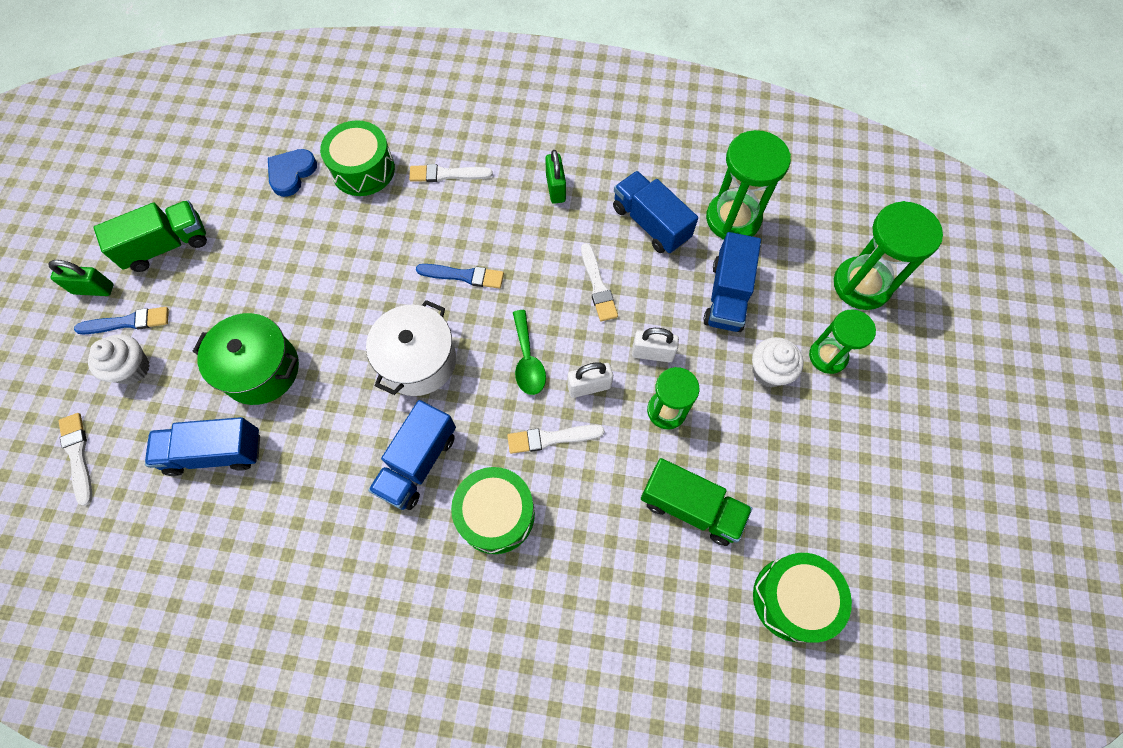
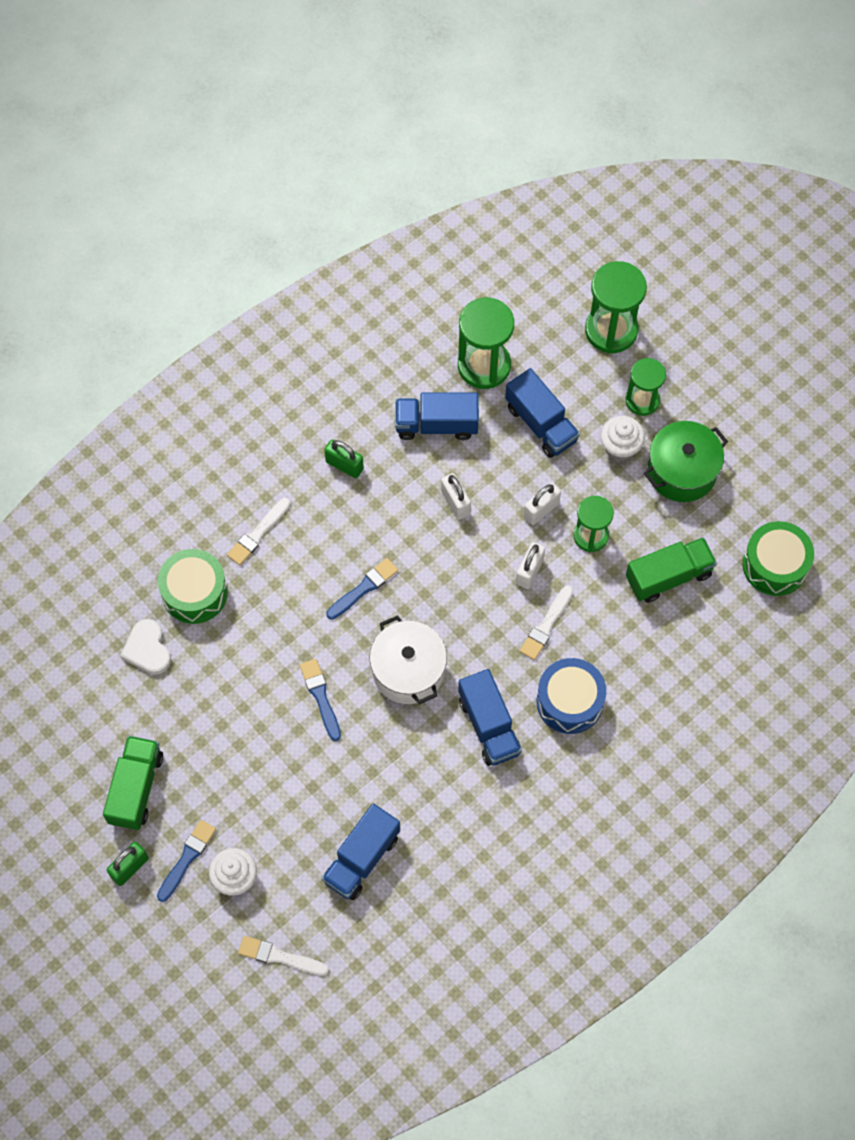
camera: 50 degrees left, 0 degrees up
(261, 369) = (318, 785): green pot -> green pot (682, 471)
(291, 173) = (147, 649): blue heart -> white heart
(342, 314) = (321, 697): none -> blue brush
(496, 514) = (569, 701): green drum -> blue drum
(527, 360) = (473, 596): green spoon -> none
(597, 285) = (455, 502): white brush -> white padlock

